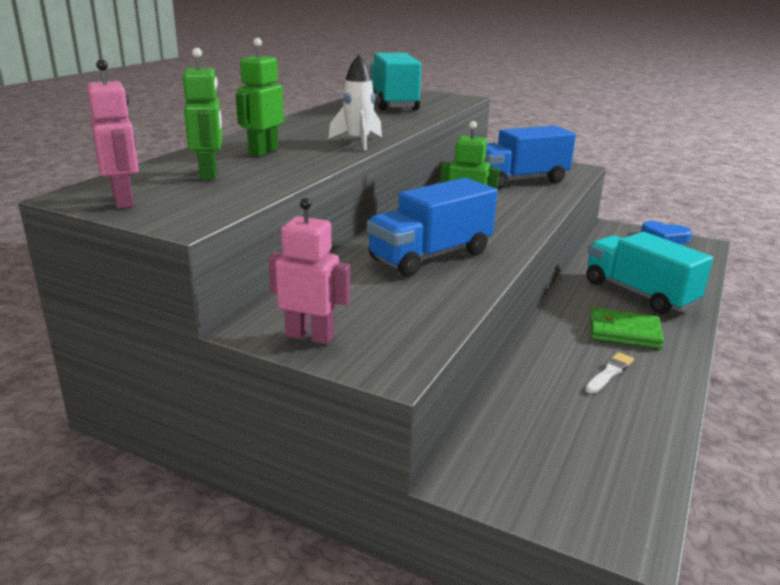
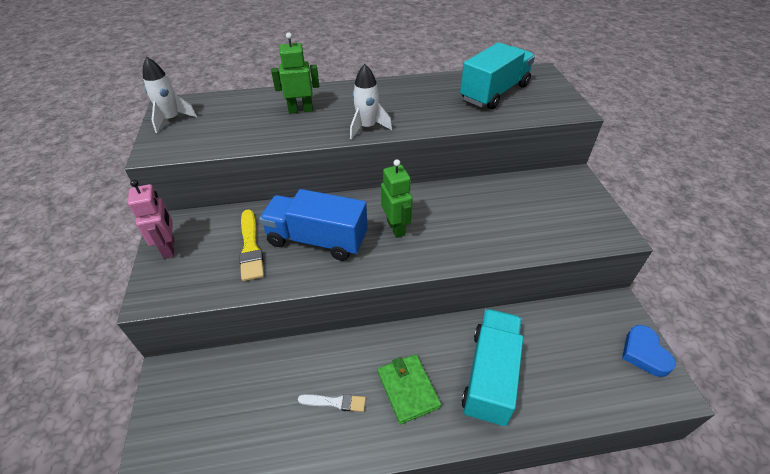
camera: 55 degrees right, 20 degrees up
(124, 201) = (171, 119): pink robot -> white rocket
(209, 174) = (238, 117): green robot -> none
(390, 289) = (250, 247): none -> yellow brush
(519, 180) = (527, 215): blue truck -> none

